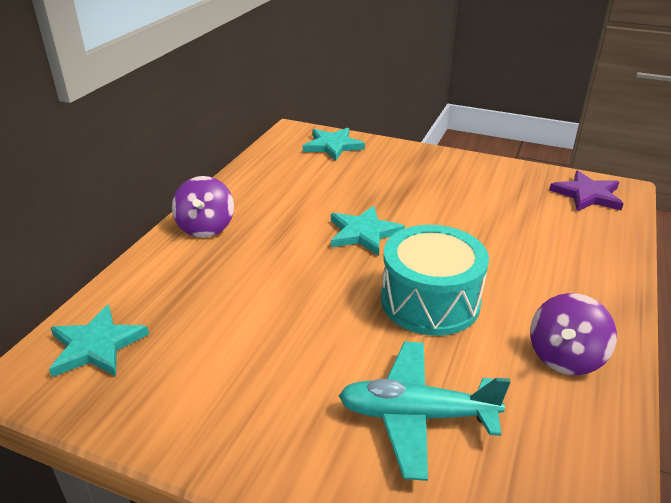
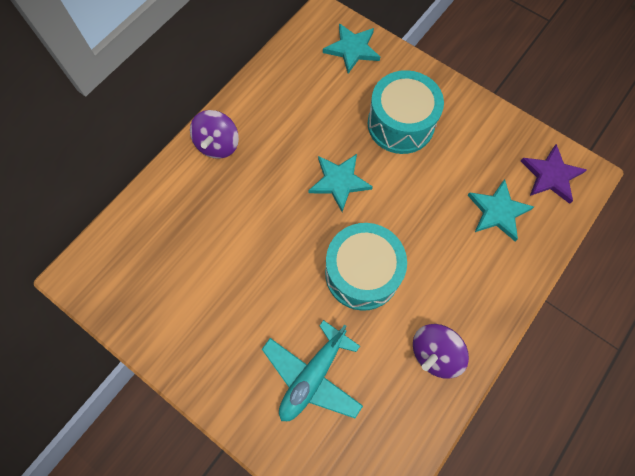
camera: 15 degrees right, 35 degrees up
(96, 346) = (123, 258): turquoise star -> turquoise star (498, 211)
(409, 184) = (400, 124): none -> turquoise drum
(416, 415) = (312, 376): turquoise plane -> turquoise plane turned 75 degrees counterclockwise

